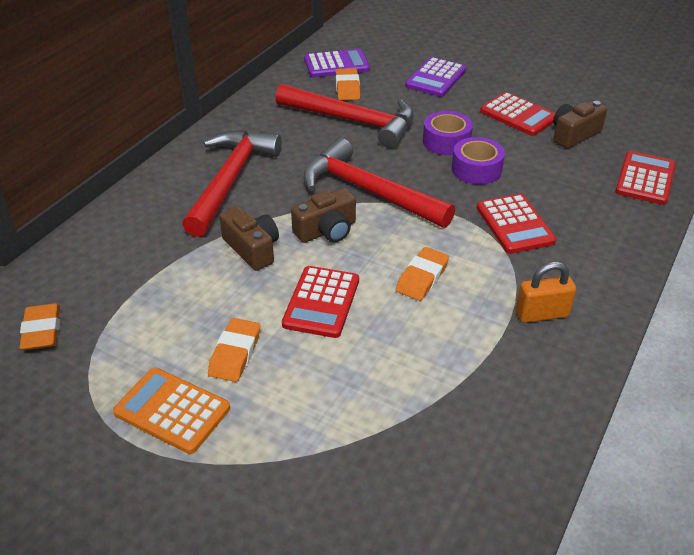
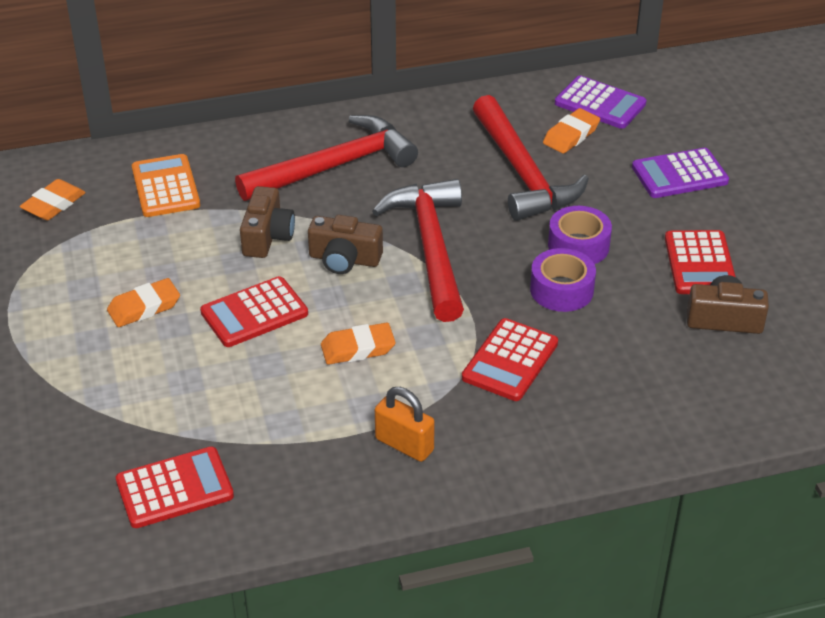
camera: 45 degrees right, 0 degrees up
(172, 410) = (55, 317): orange calculator -> orange calculator (165, 187)
(645, 179) = (718, 408): red calculator -> red calculator (175, 488)

